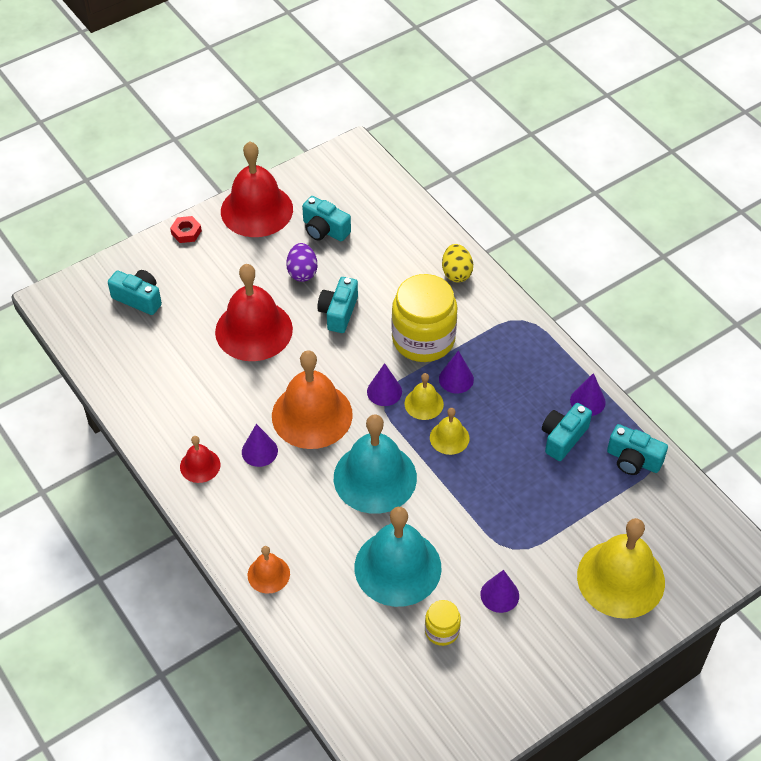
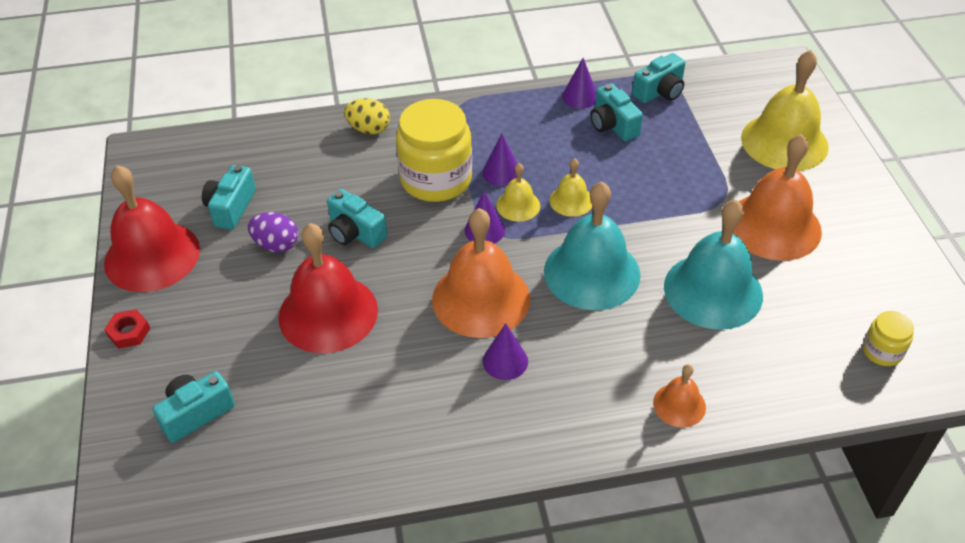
camera: 65 degrees left, 5 degrees down
(200, 465) = (495, 425): red bell -> none
(324, 230) = (231, 208): turquoise camera -> turquoise camera turned 135 degrees clockwise
(442, 630) = (801, 281): yellow jar -> yellow jar (882, 351)
(499, 595) = (774, 226): purple cone -> orange bell

